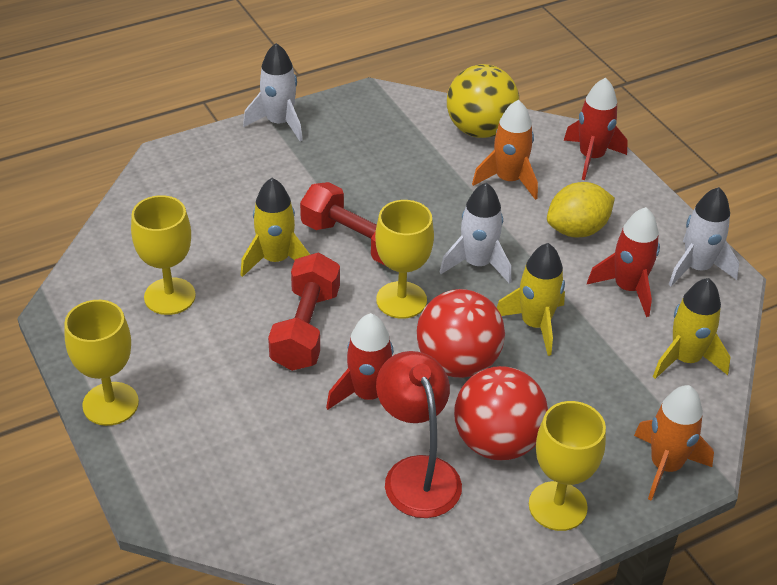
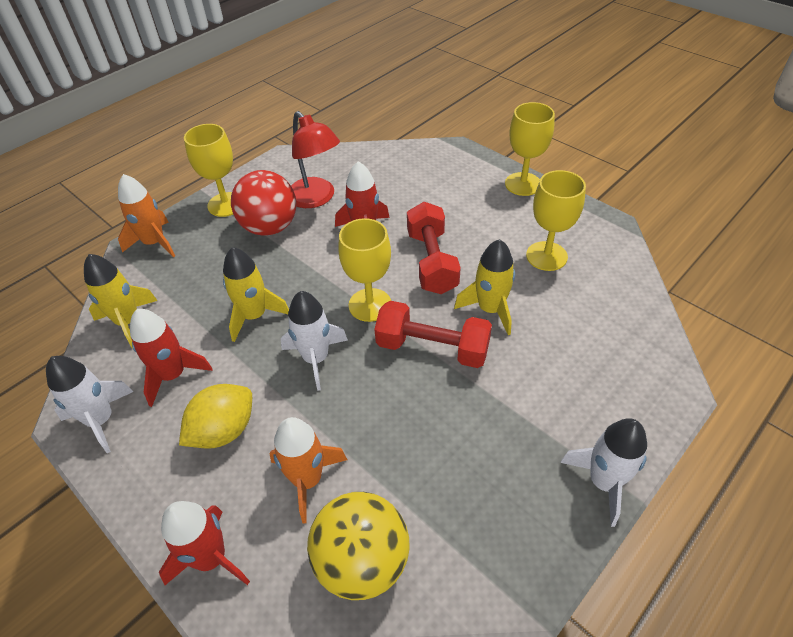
camera: 165 degrees right, 5 degrees up
(457, 363) = (310, 269): red ball -> none

